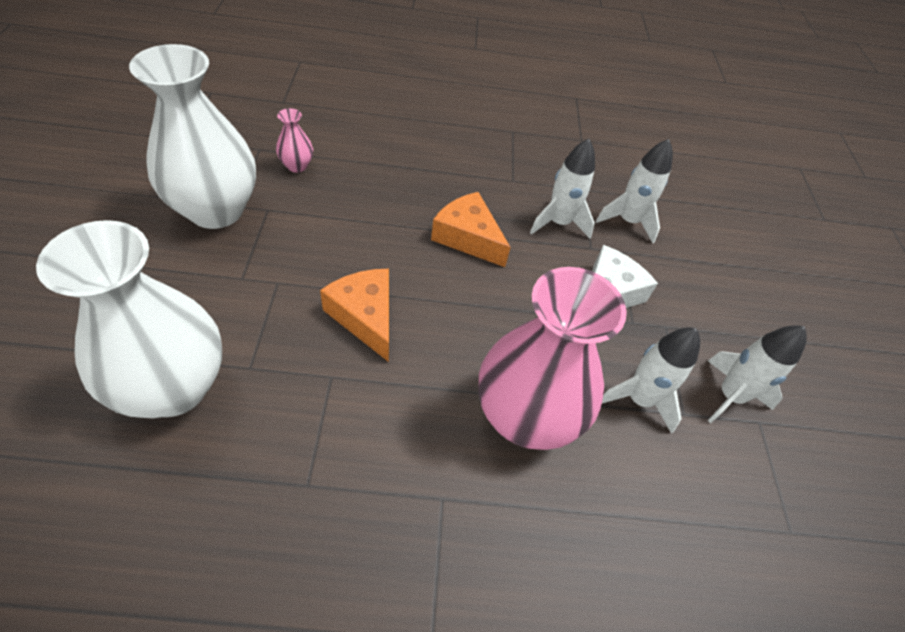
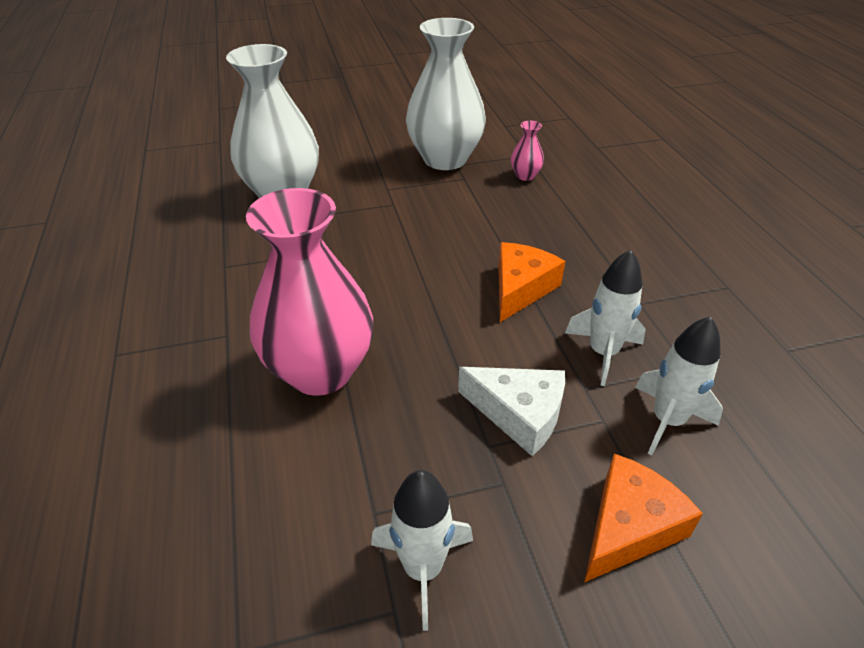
camera: 80 degrees right, 10 degrees down
(365, 317) = (384, 253): orange cheese -> orange cheese (629, 527)
(639, 399) = (377, 463): white rocket -> none

